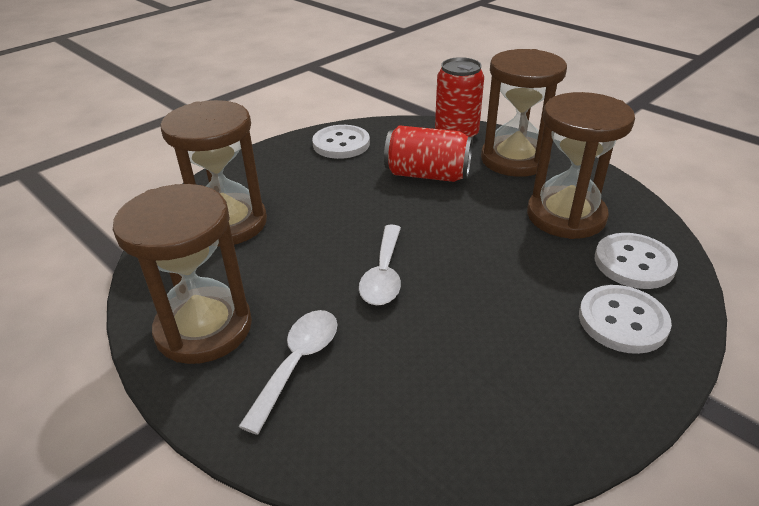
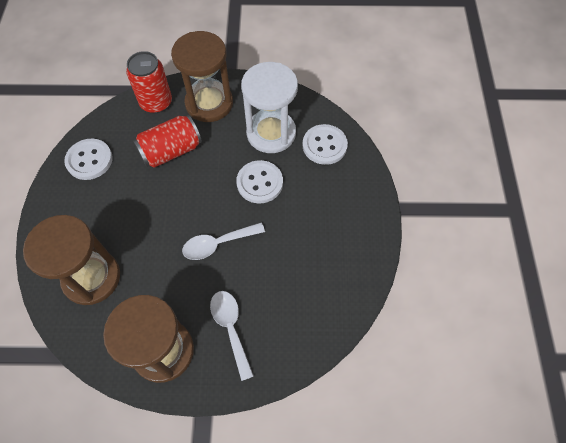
camera: 45 degrees left, 25 degrees up
(383, 274) = (218, 244): white spoon -> white spoon turned 105 degrees clockwise
(566, 216) = (271, 133): brown hourglass -> white hourglass
(622, 321) = (344, 187): white button -> white button (260, 183)

